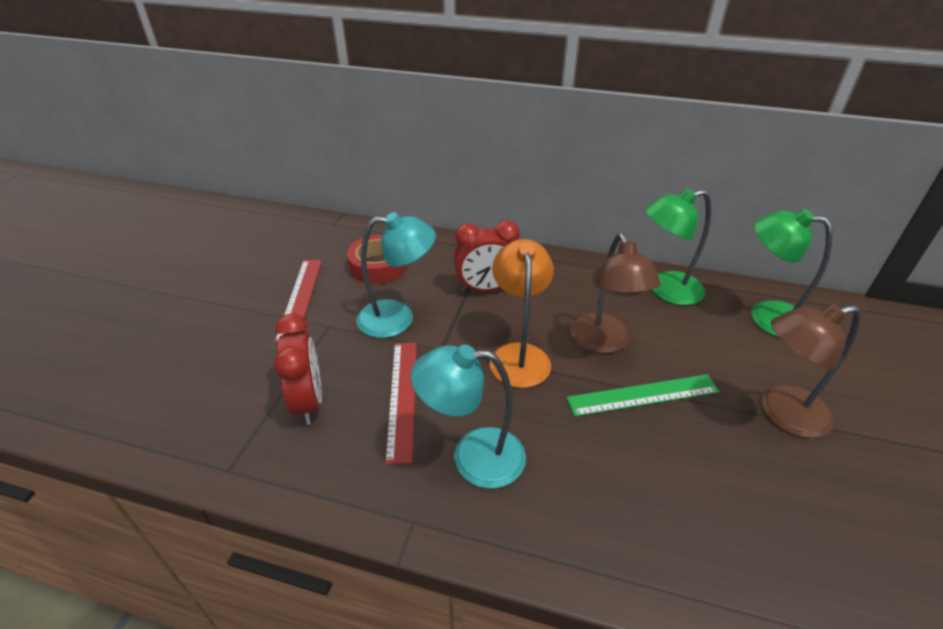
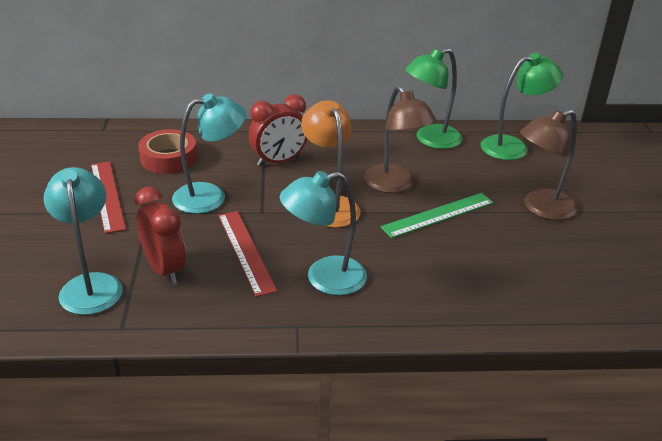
camera: 20 degrees left, 5 degrees down
(228, 404) = (91, 285): none -> turquoise lamp
(766, 316) = (513, 146): green lamp -> green lamp turned 150 degrees clockwise

